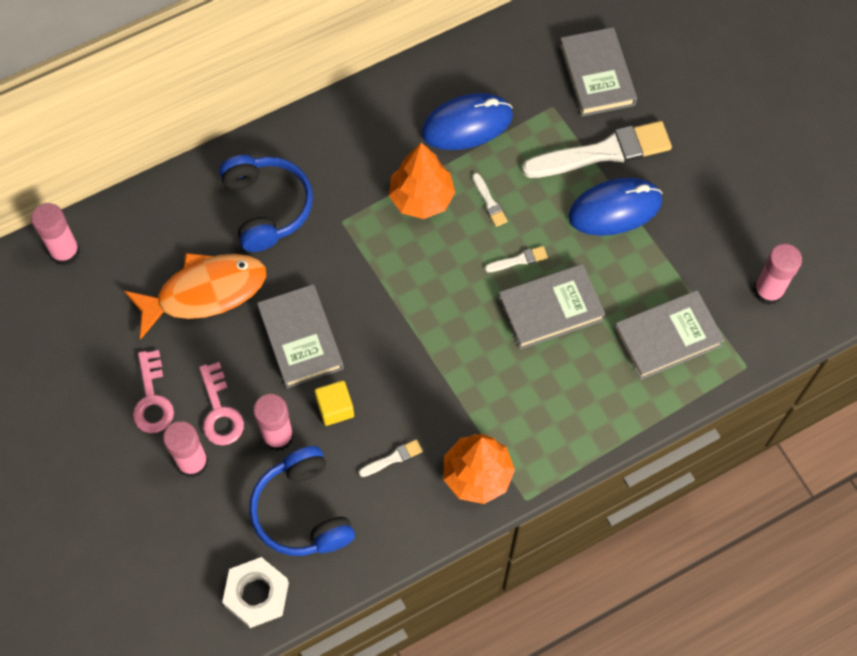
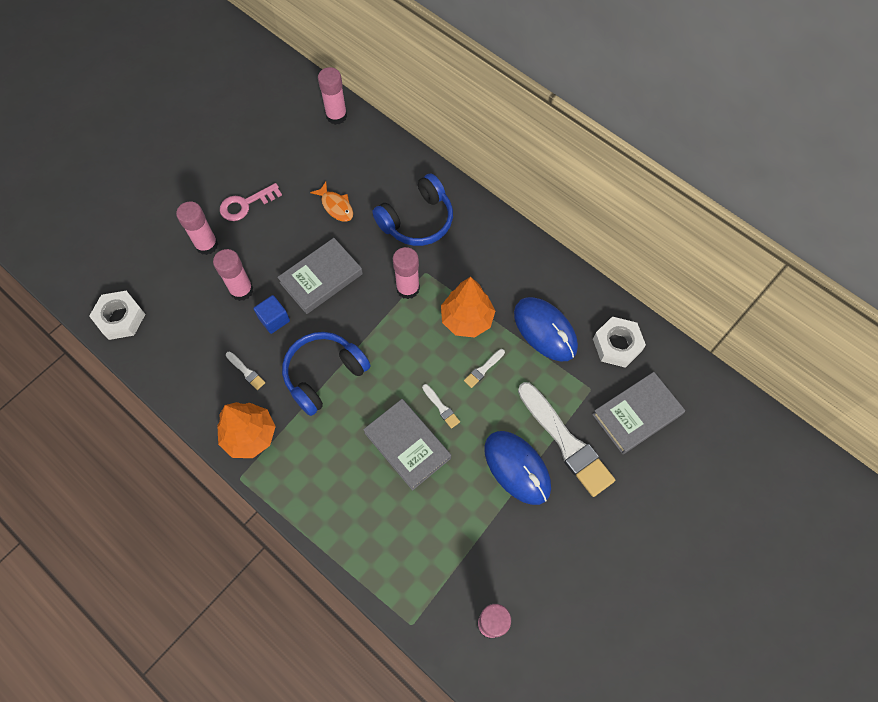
camera: 70 degrees right, 0 degrees up
(204, 292) = (336, 206): orange fish -> orange fish, size x0.50
(220, 411) = (249, 247): pink key -> none
(303, 511) = (189, 326): blue headphones -> blue headphones (324, 375)
(335, 408) = (274, 319): yellow cube -> blue cube
(355, 247) = (408, 288): none -> pink glue stick
(512, 62) = (617, 345): none -> white nut
(667, 337) = (415, 547): grey book -> none

